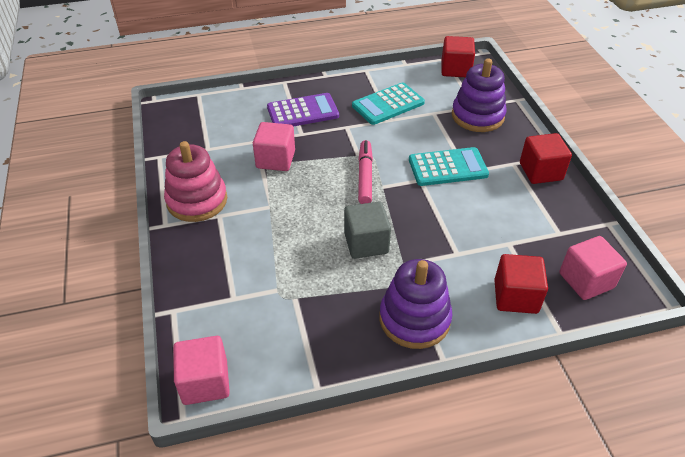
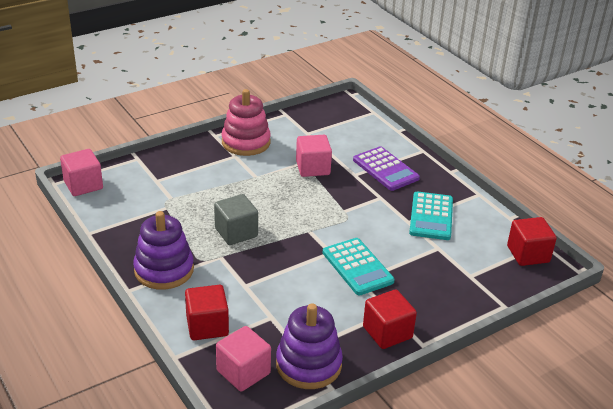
camera: 70 degrees right, 10 degrees down
(365, 177) = (317, 219): pink marker -> none
(388, 104) = (431, 216): turquoise calculator -> turquoise calculator turned 120 degrees counterclockwise
(477, 116) = (453, 279): purple stacking toy -> purple stacking toy (308, 364)

